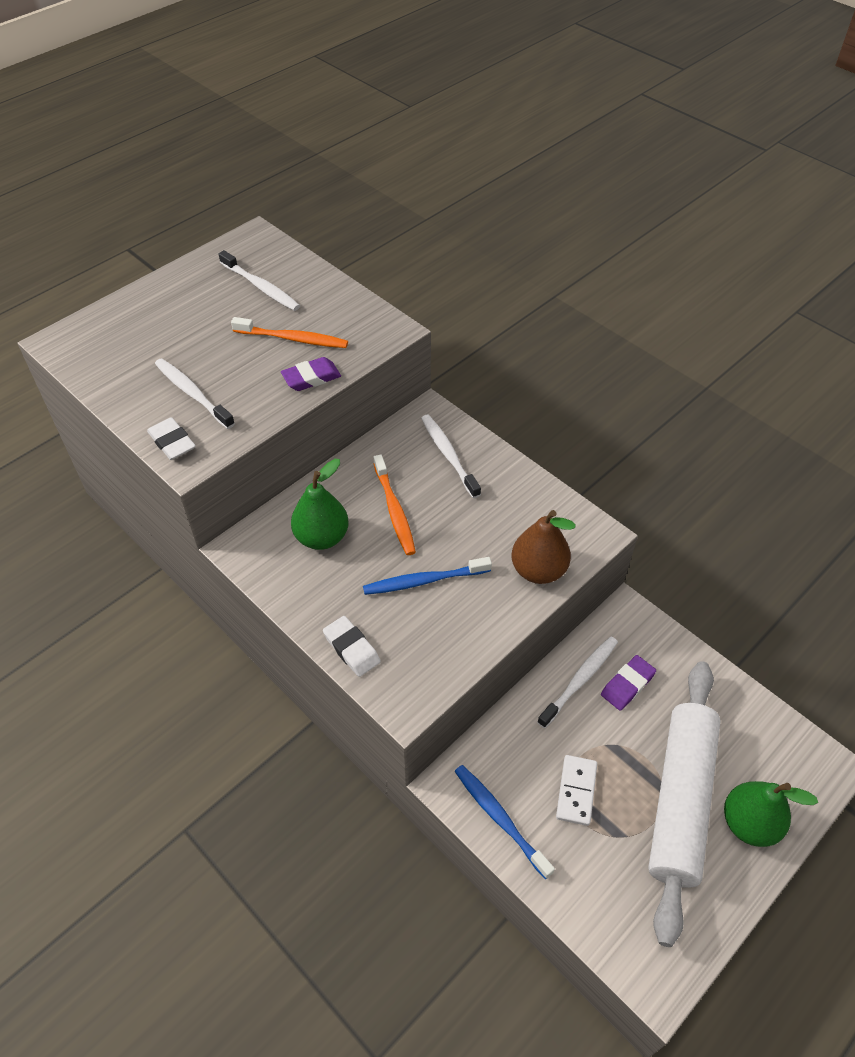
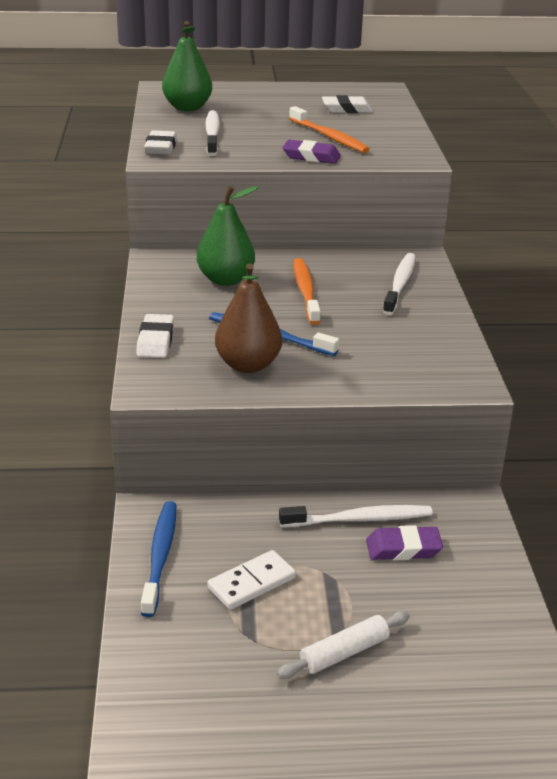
camera: 40 degrees right, 20 degrees down
(261, 287) = (346, 109): white toothbrush -> white eraser
(394, 510) = (305, 291): orange toothbrush -> orange toothbrush turned 150 degrees clockwise
(538, 570) = (379, 376): brown pear -> brown pear (248, 365)
(680, 800) = (344, 653): white rolling pin -> white rolling pin, size x0.41
(749, 823) = (395, 716): green pear -> green pear (187, 108)

